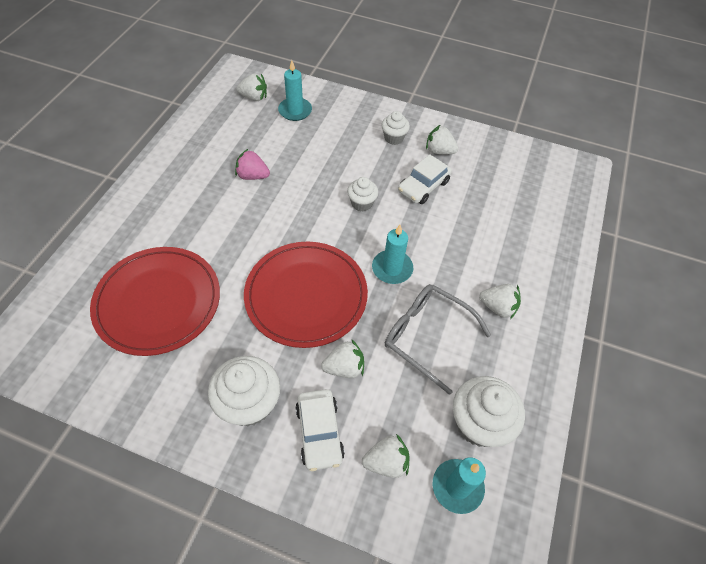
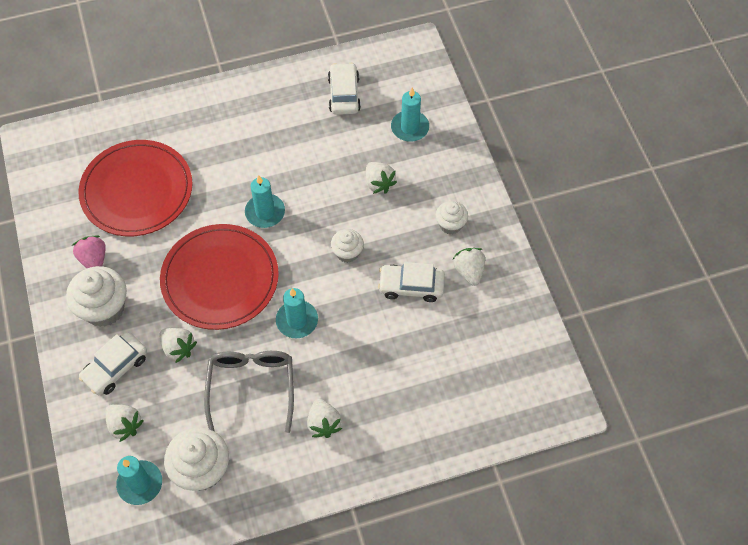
camera: 55 degrees right, 5 degrees up
(227, 125) = (344, 94): none -> white car
(252, 176) = (305, 155): pink strawberry -> pink strawberry (94, 259)
(254, 97) = (396, 86): white strawberry -> white strawberry (378, 183)
(275, 229) = (265, 212): none -> turquoise candle

